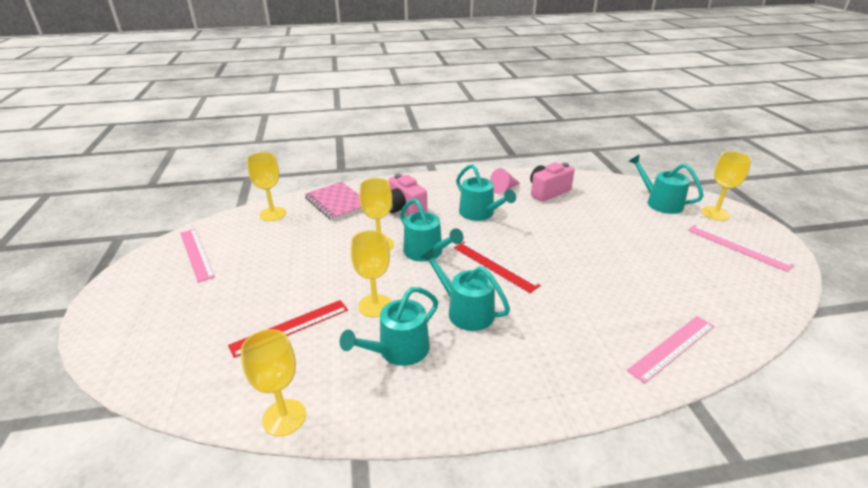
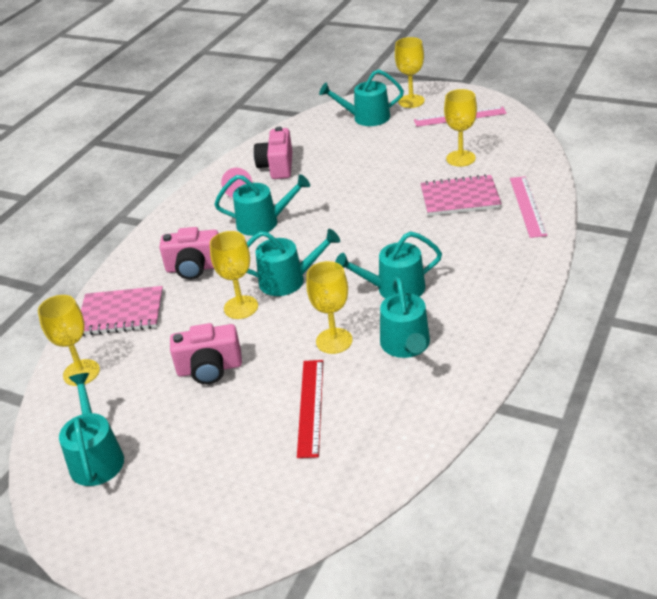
camera: 50 degrees left, 5 degrees up
(196, 254) = (96, 458): pink ruler -> turquoise watering can
(284, 417) = (425, 438): yellow goblet -> yellow goblet (460, 158)
(305, 260) = (210, 369): none -> pink camera
(494, 266) = (352, 247): red ruler -> none
(627, 296) = (460, 198): none -> pink notebook

